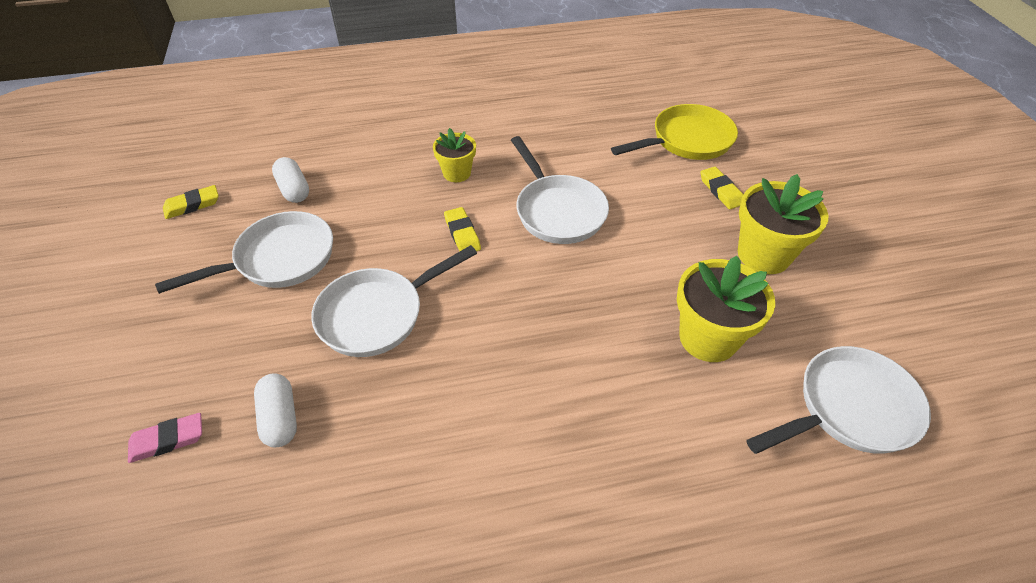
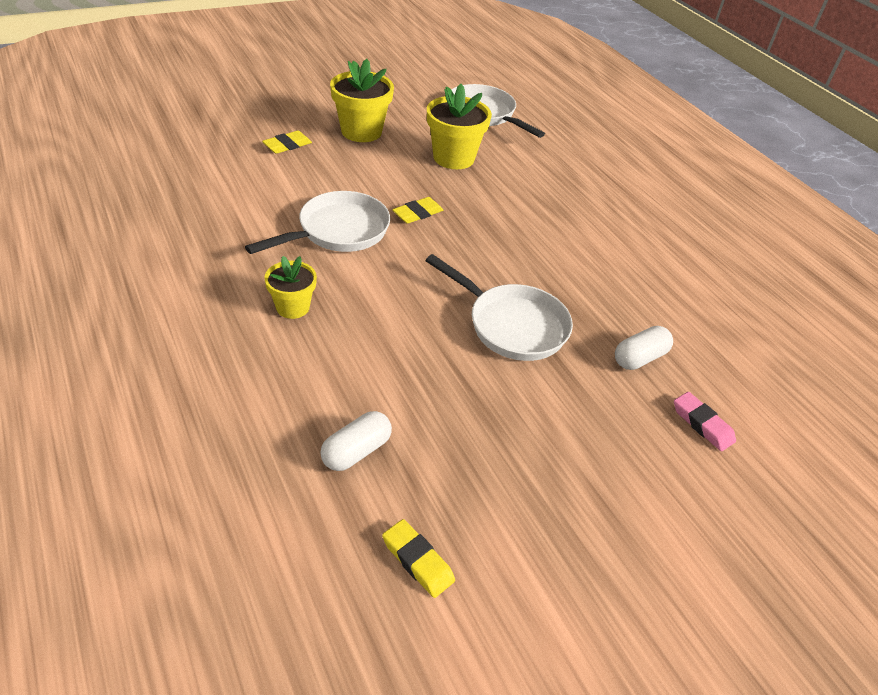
camera: 110 degrees left, 5 degrees down
(279, 259) = (476, 422): white pan -> none
(462, 234) = (389, 288): yellow eraser -> yellow eraser (417, 213)
(687, 140) = (212, 159): yellow pan -> none

